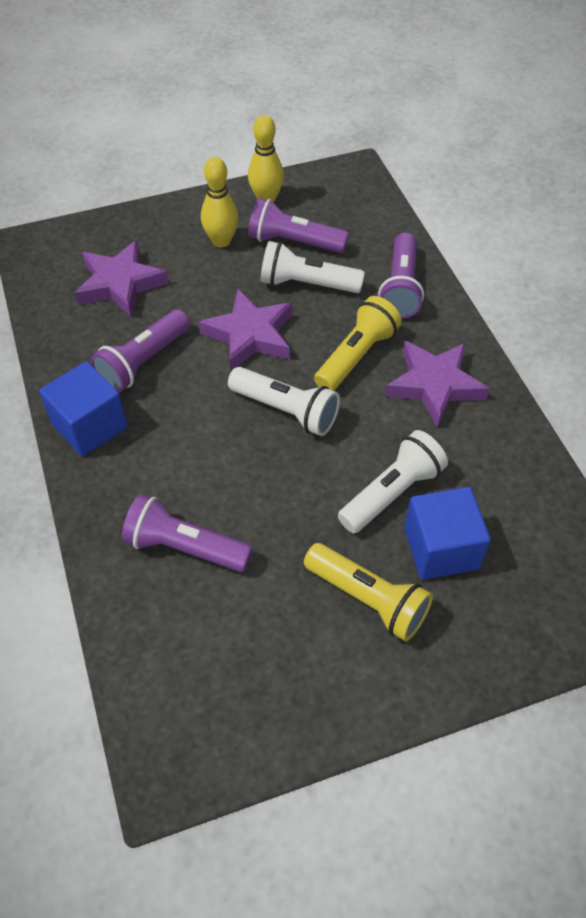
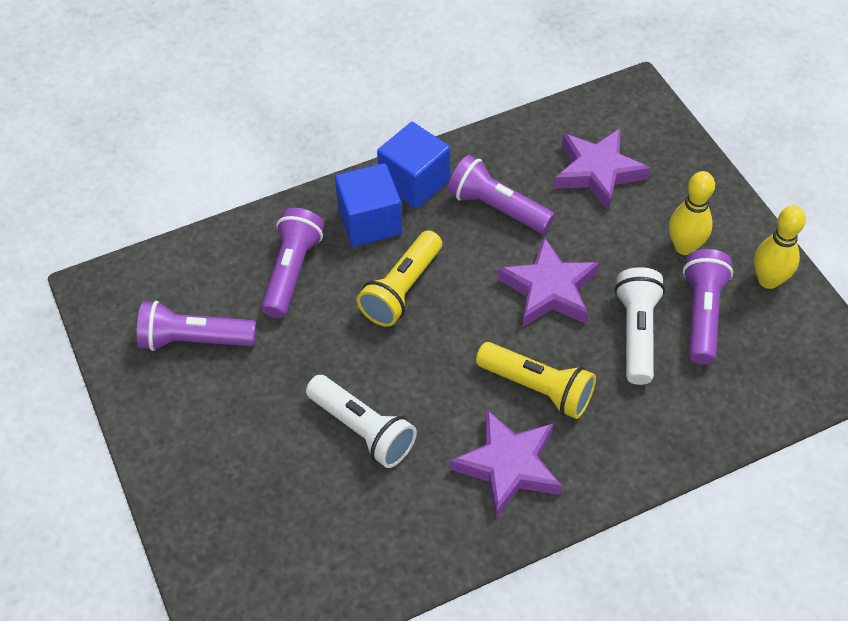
camera: 85 degrees right, 0 degrees up
(286, 410) = (453, 331): white flashlight -> none
(368, 599) = (245, 415): yellow flashlight -> yellow flashlight (402, 289)
(401, 288) = (653, 427): purple flashlight -> purple flashlight (194, 340)
(441, 548) = (301, 475): blue cube -> blue cube (370, 221)

